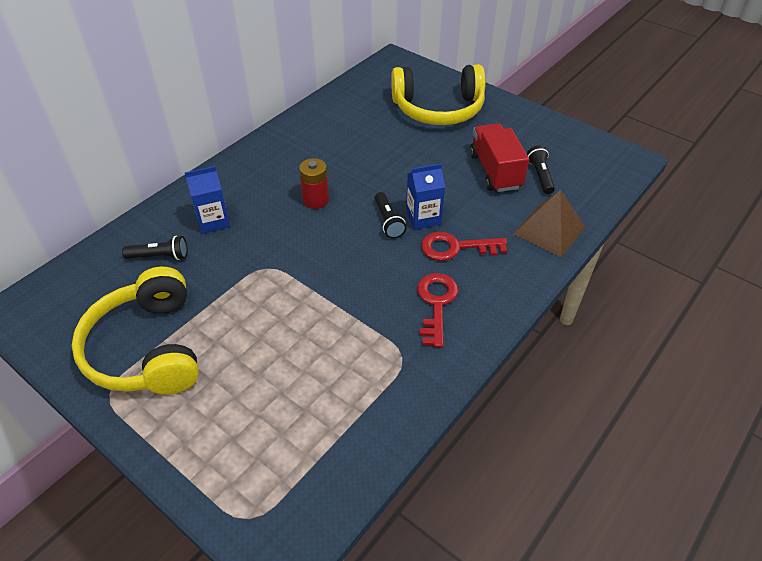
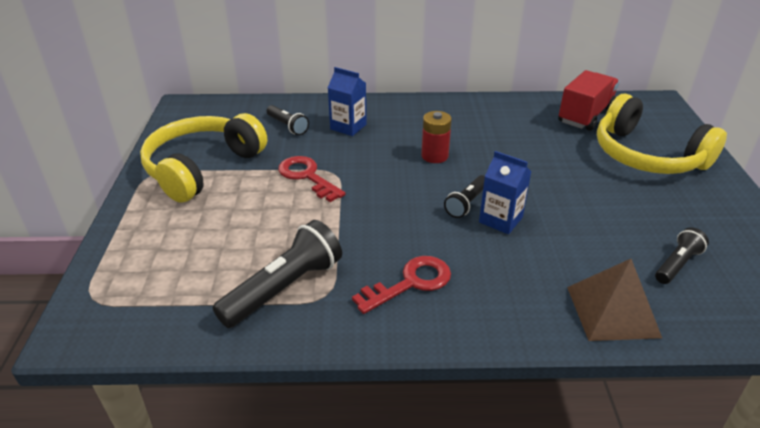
camera: 50 degrees right, 10 degrees down
(370, 377) = (284, 288): none -> black flashlight
(456, 247) = (494, 259): red key -> red key (307, 176)
(495, 171) = (630, 231): red truck -> red truck (585, 115)

